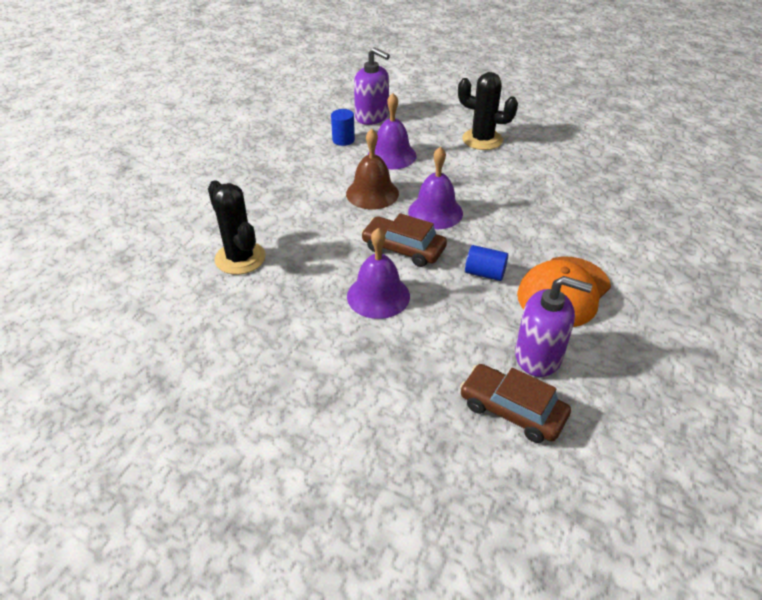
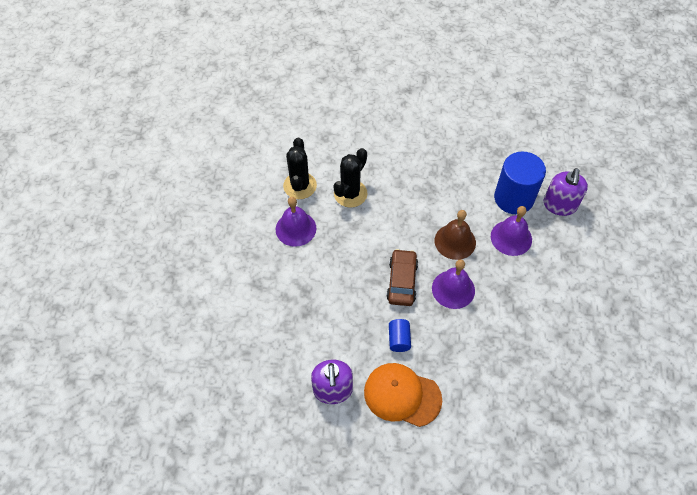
camera: 70 degrees right, 15 degrees up
(343, 140) = (513, 198): blue cylinder -> blue cylinder, size x2.13
(378, 296) = (349, 282): purple bell -> purple bell (296, 228)
(482, 139) = (573, 296): black cactus -> black cactus (300, 186)
(512, 410) = (283, 383): brown car -> none

